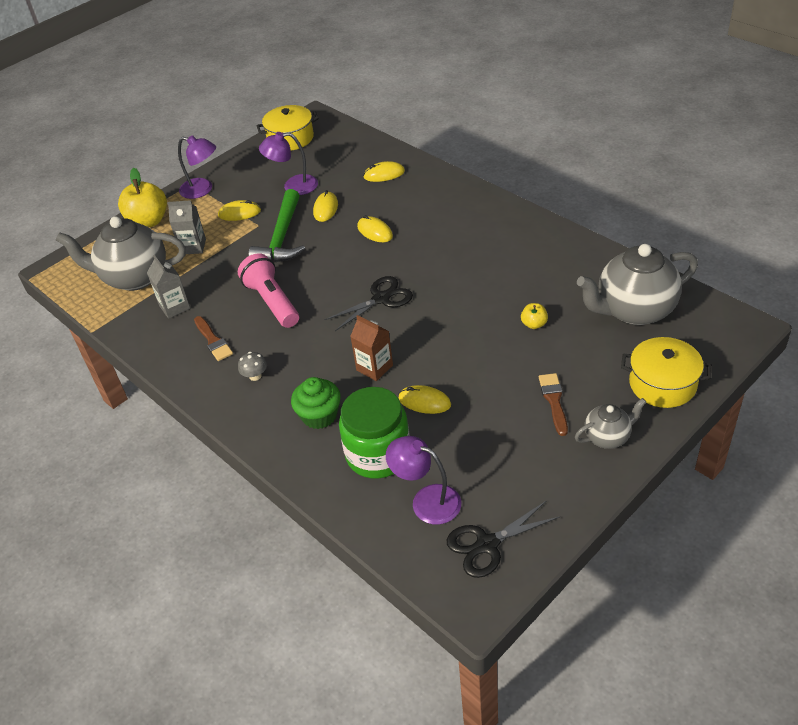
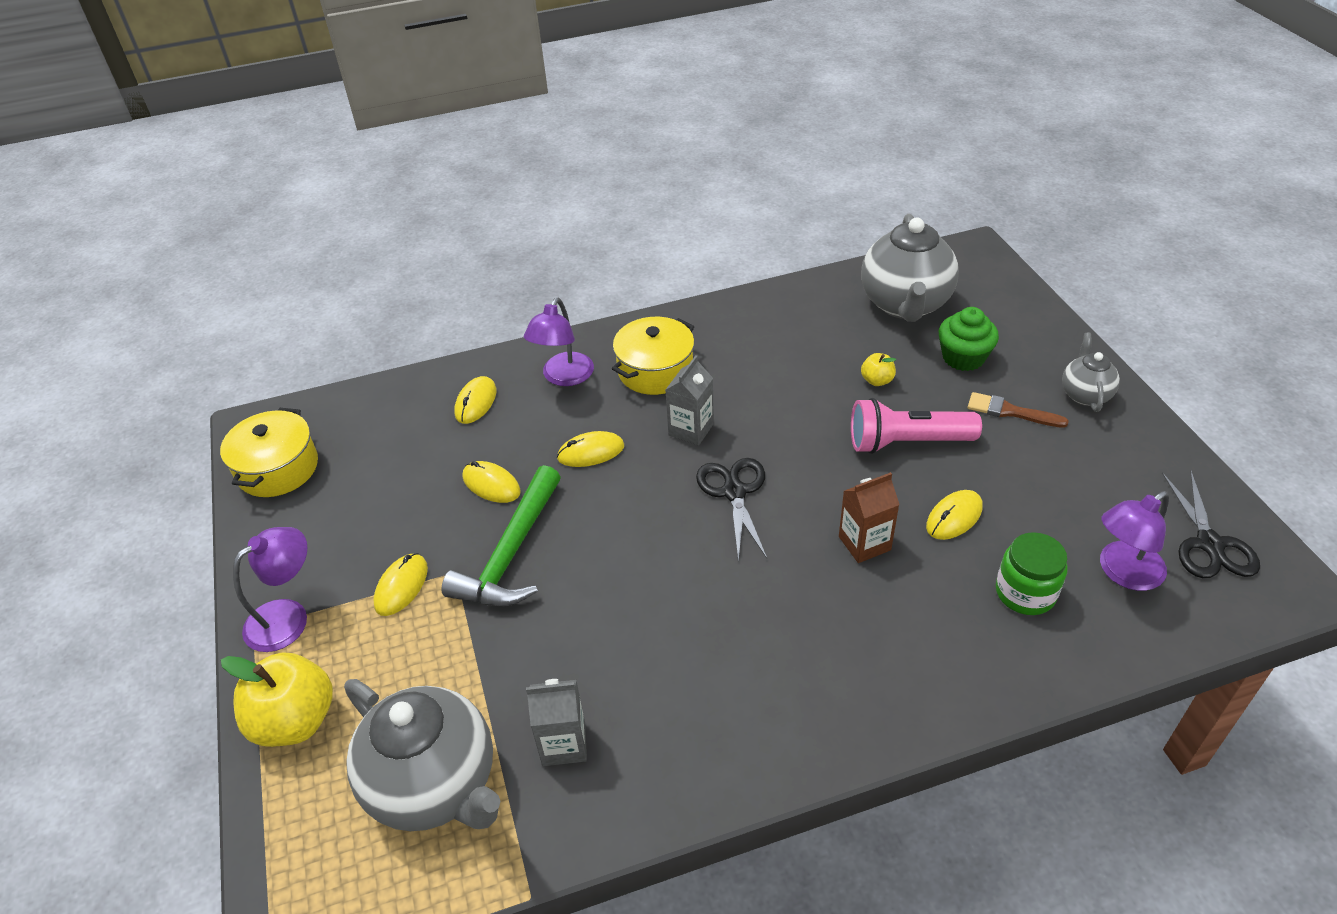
camera: 65 degrees left, 0 degrees up
(134, 277) = (435, 785): grey teapot -> grey teapot turned 75 degrees counterclockwise
(193, 247) = (429, 673): grey carton -> grey carton (691, 429)
(213, 341) = (686, 712): brown brush -> none
(255, 376) = (800, 681): grey mushroom -> none
(272, 302) = (650, 610): pink flashlight -> pink flashlight (906, 442)
(282, 237) = (511, 553): green hammer -> green hammer turned 75 degrees clockwise
(293, 186) = (401, 503): purple lamp -> purple lamp (564, 377)
(319, 415) = (923, 630): green cupcake -> green cupcake (963, 357)
(378, 454) = (1025, 592): green jar -> green jar, size x0.65
(662, 384) = (1026, 329): yellow pot -> yellow pot (655, 370)

